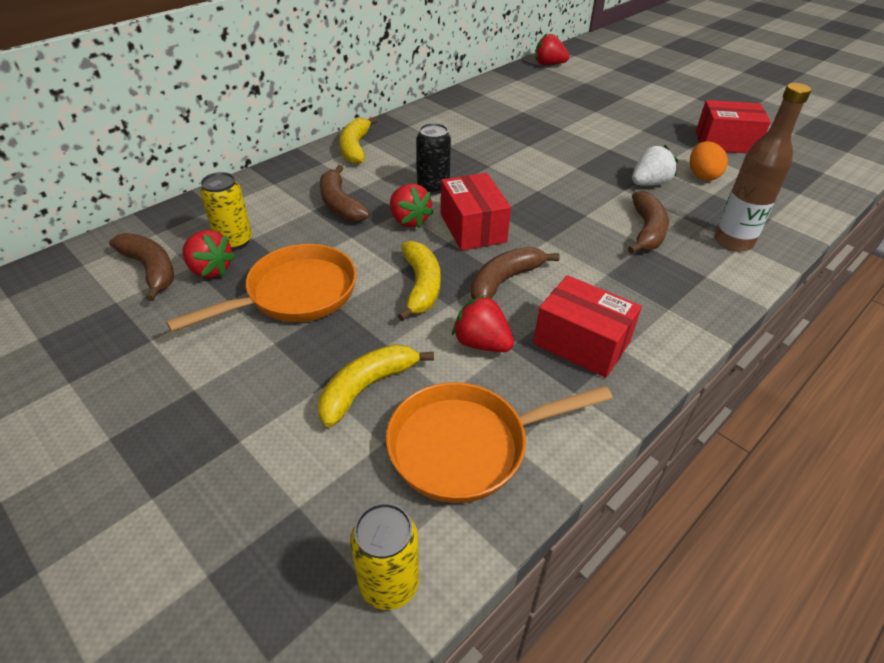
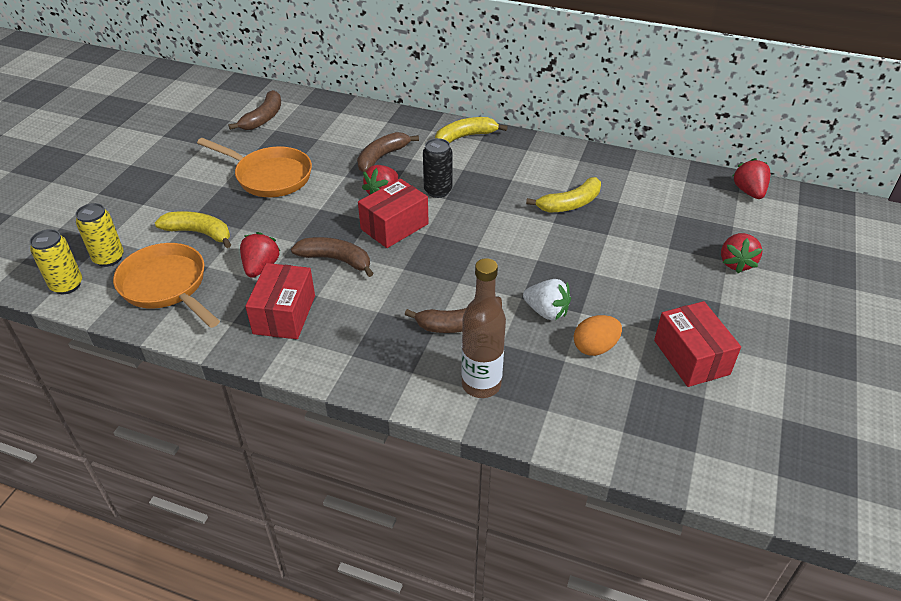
camera: 65 degrees right, 0 degrees up
(210, 270) = (275, 137): red strawberry -> red strawberry (736, 263)
(234, 241) = (309, 134): yellow can -> yellow can (109, 258)
(421, 286) = (307, 223): yellow banana -> yellow banana (570, 204)

